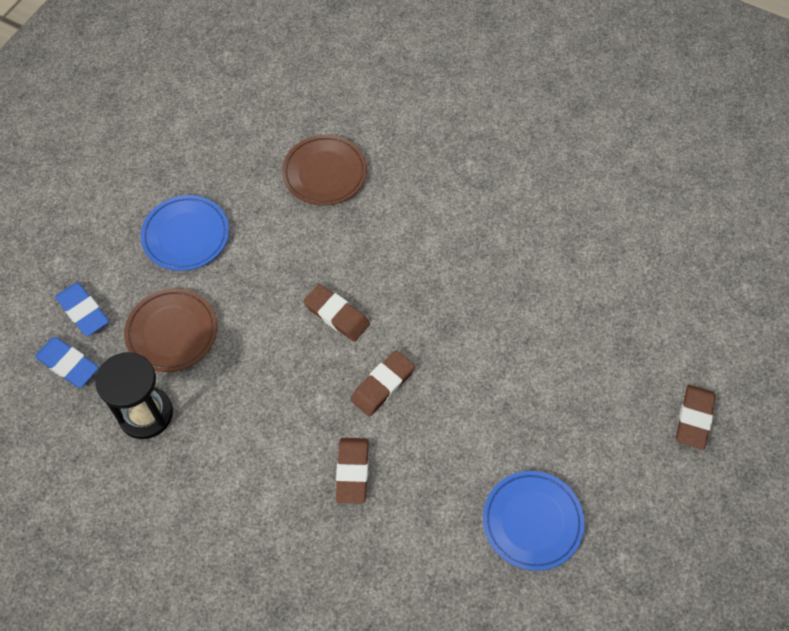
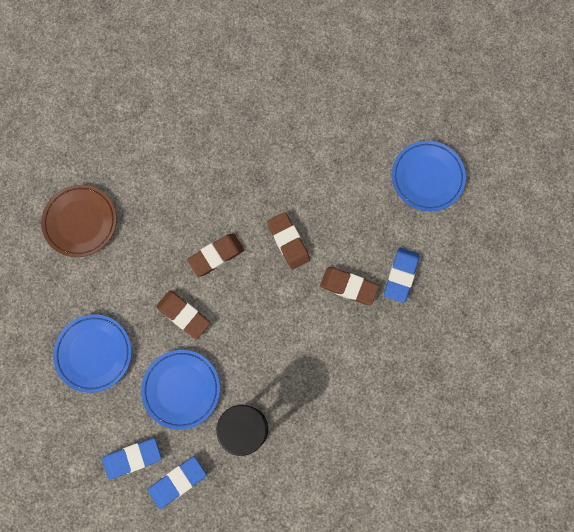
camera: 70 degrees left, 15 degrees up
(172, 332) = (181, 389): brown plate -> blue plate
(389, 530) = (401, 275): none -> blue eraser
(694, 418) = (391, 42): brown eraser -> brown eraser (183, 315)

